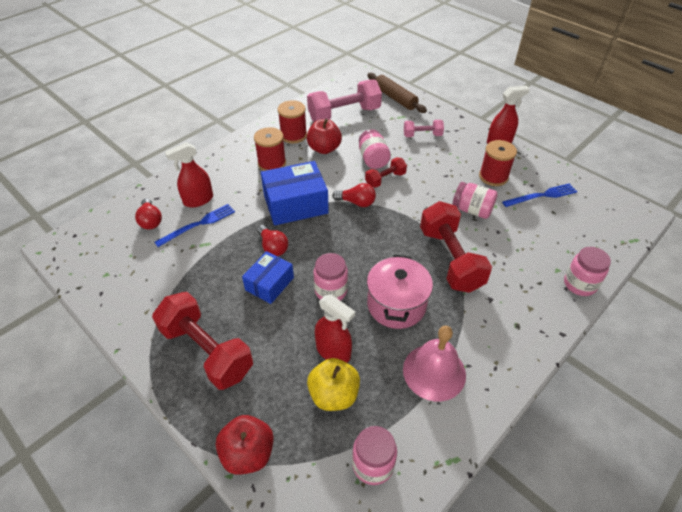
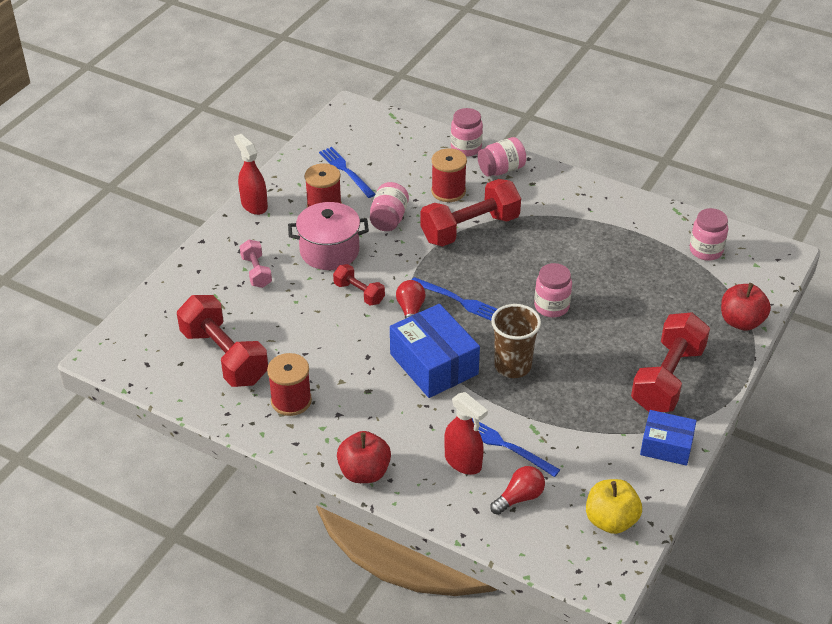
camera: 105 degrees left, 5 degrees down
(269, 284) = (565, 355): blue box -> blue box (666, 446)
(272, 163) = (362, 407): red spool -> red spool (448, 191)
(273, 247) = (512, 366): red light bulb -> brown cup
(324, 149) = (313, 361): red apple -> red apple (364, 472)
(333, 351) = (620, 291): red spray bottle -> none
(334, 395) = (662, 282): yellow apple -> yellow apple (611, 520)
(344, 114) = (224, 357): pink dumbbell -> red dumbbell
(359, 232) = (458, 300): none -> blue fork
(373, 159) = (322, 310): pink jar -> pink jar (501, 170)
(395, 98) = (168, 310): brown rolling pin -> none
(396, 305) = (546, 258): pink pot -> pink pot (329, 251)
(434, 372) = (606, 227): pink bell -> none

